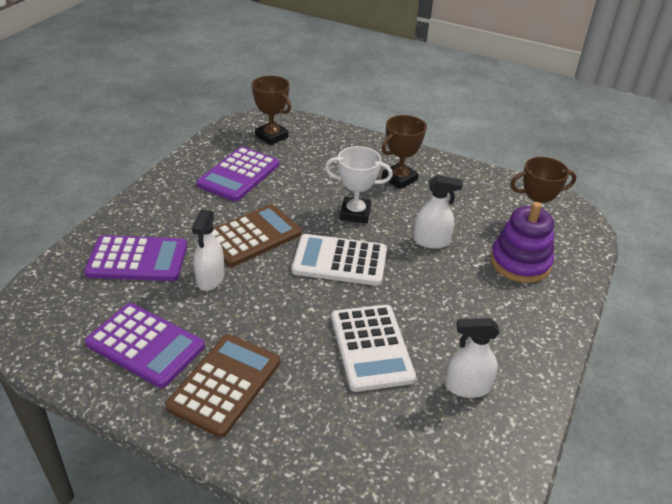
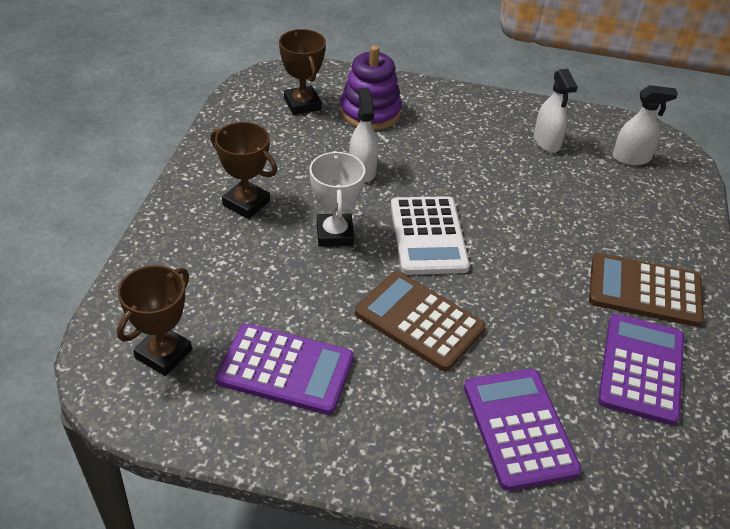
camera: 105 degrees left, 5 degrees up
(210, 278) = (513, 341): white spray bottle -> white spray bottle (631, 158)
(371, 347) = (538, 199): white calculator -> none

